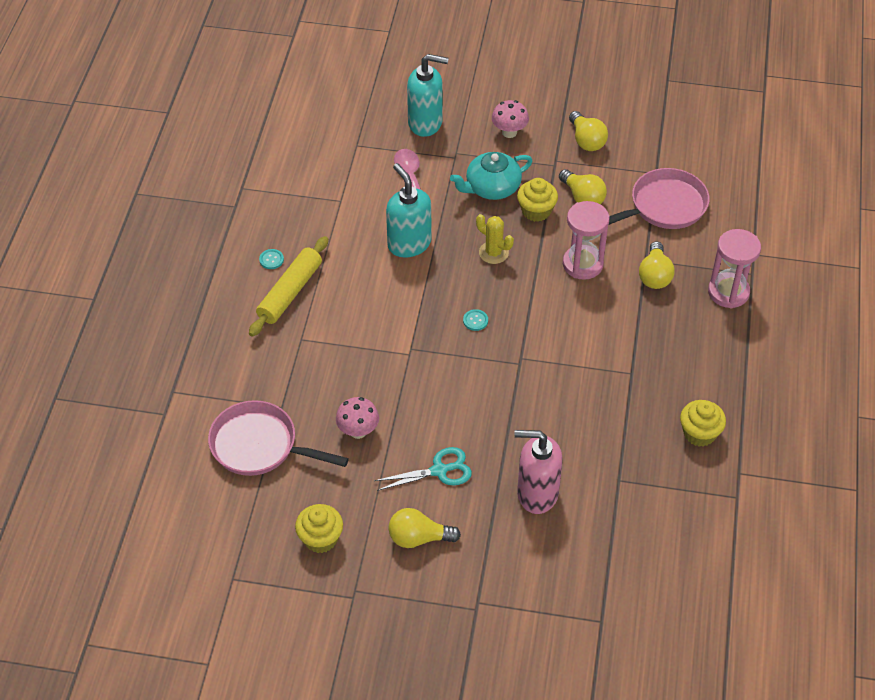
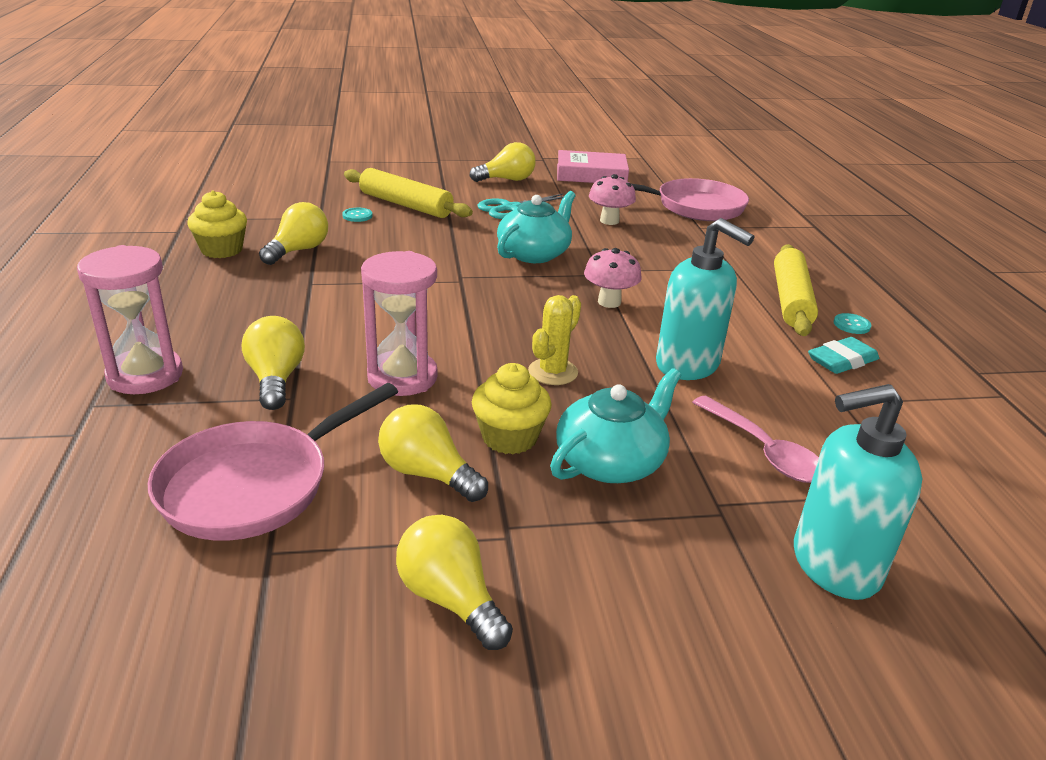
camera: 160 degrees right, 20 degrees down
(310, 230) = (842, 361): none -> turquoise eraser
(320, 539) = (591, 174): yellow cupcake -> pink book
(450, 386) = (534, 253): none -> turquoise teapot
(475, 320) = (537, 303): turquoise button -> turquoise button (357, 216)
(493, 253) = (553, 372): yellow cactus -> yellow cactus turned 75 degrees counterclockwise
(509, 132) = (641, 582): pink mushroom -> pink mushroom (609, 302)
(537, 493) = (406, 205): pink soap dispenser -> yellow rolling pin
(639, 422) = (298, 250): none -> yellow light bulb

